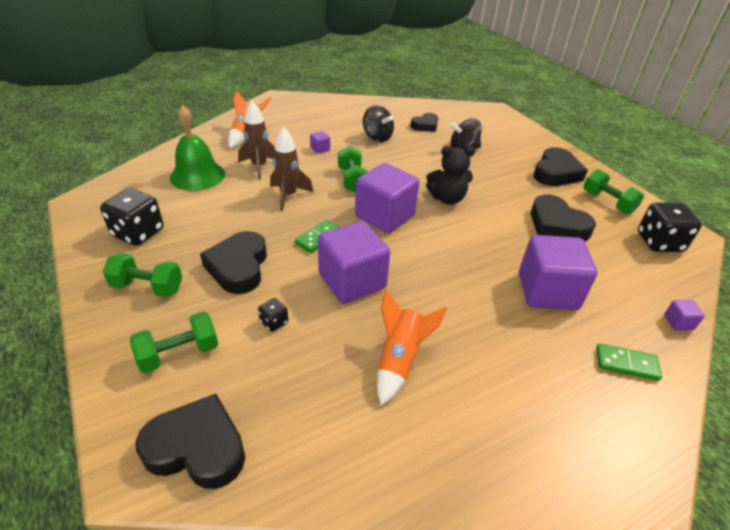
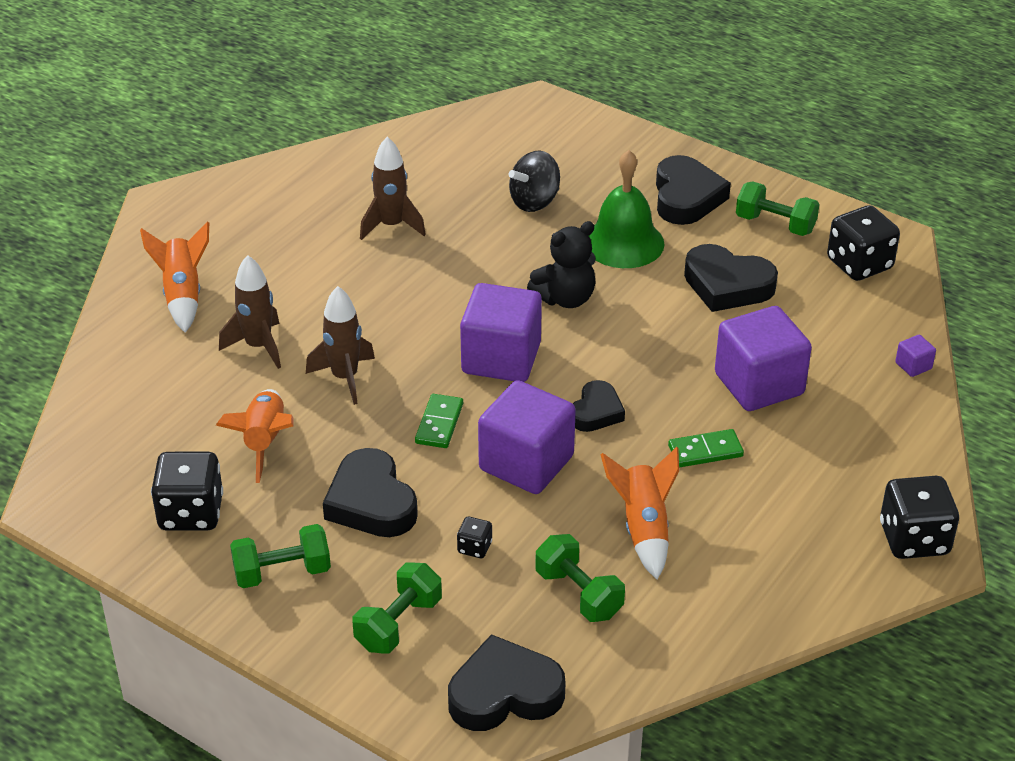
camera: 25 degrees left, 0 degrees up
(197, 175) = (180, 397): green bell -> green bell (623, 242)
(215, 212) = (265, 442): none -> orange rocket
(320, 149) = (322, 280): purple cube -> none
(352, 180) = (413, 318): green dumbbell -> green dumbbell (579, 594)
(377, 137) = (391, 226): black spinning top -> brown rocket
(425, 125) = (449, 175): black heart -> black heart (596, 412)
(626, 364) = (876, 436): green domino -> green domino (705, 451)
(627, 471) = (914, 539): none -> black dice

